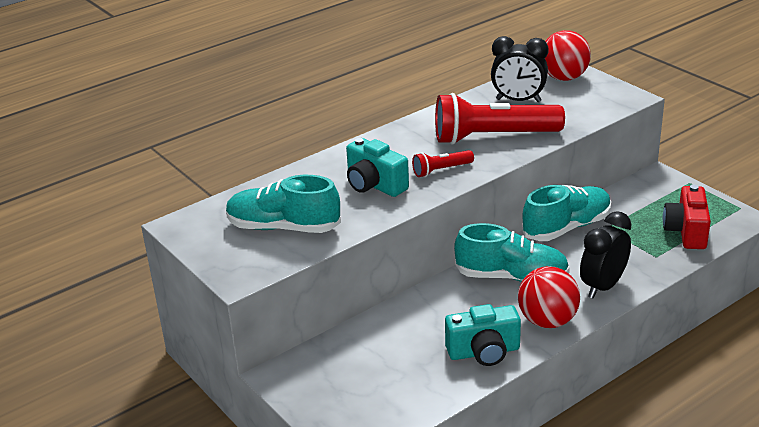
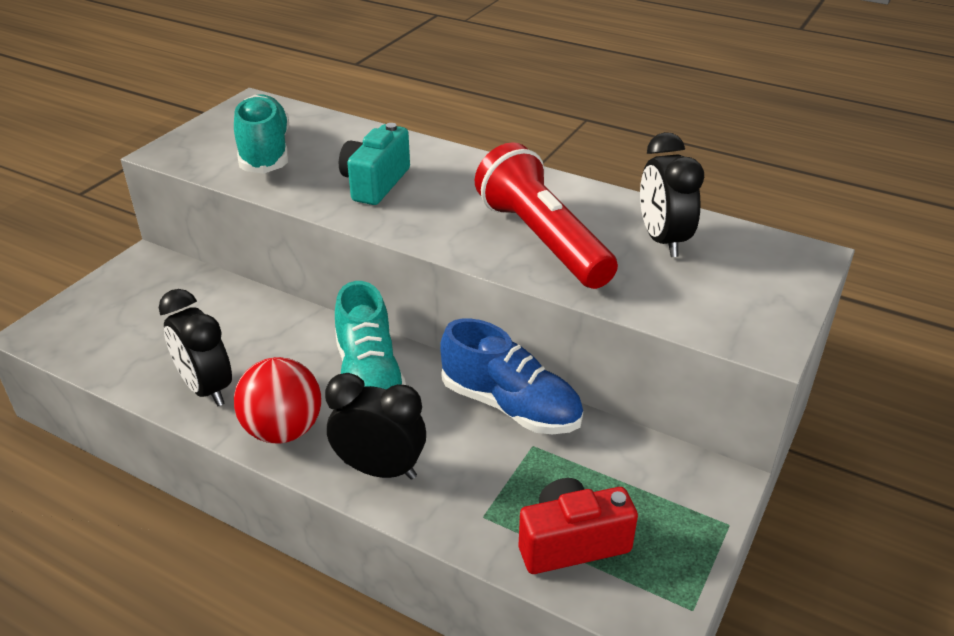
camera: 65 degrees right, 5 degrees up
(441, 170) = (432, 219): red flashlight -> none
(484, 352) = (206, 388): turquoise camera -> black clock
(564, 78) = (770, 267): red ball -> none
(566, 227) = (510, 406): turquoise shoe -> blue shoe

